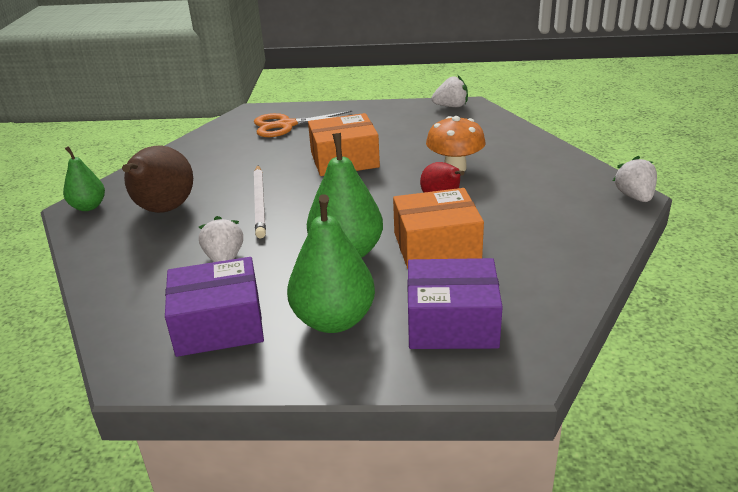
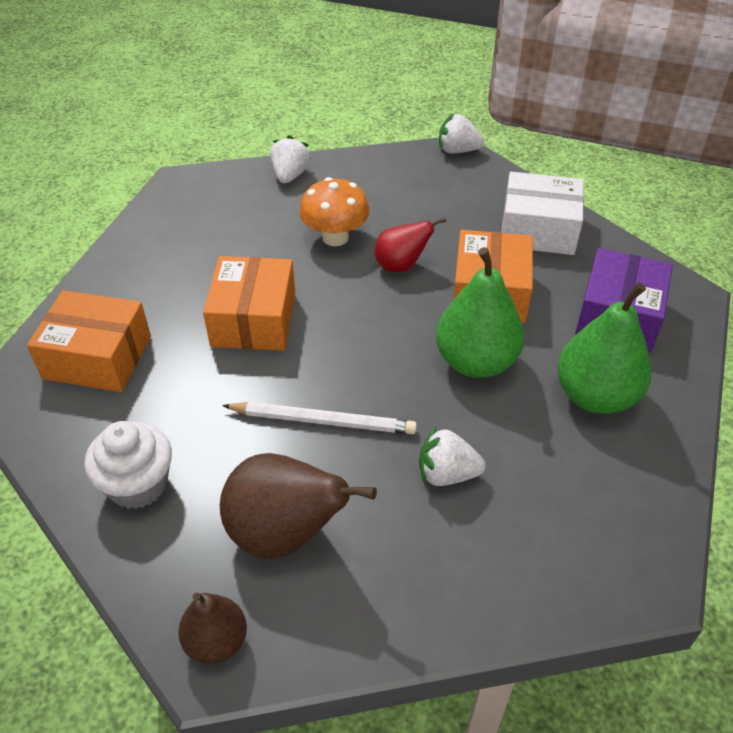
camera: 75 degrees left, 15 degrees up
(88, 206) = (216, 641): green pear -> brown pear
(193, 160) = (138, 484): none -> white cupcake
(219, 324) = (580, 493): purple box -> none
(286, 125) = (98, 357): orange scissors -> orange box
(451, 106) = (171, 196): white strawberry -> white strawberry (290, 175)
(550, 258) = (538, 230): none -> white box

